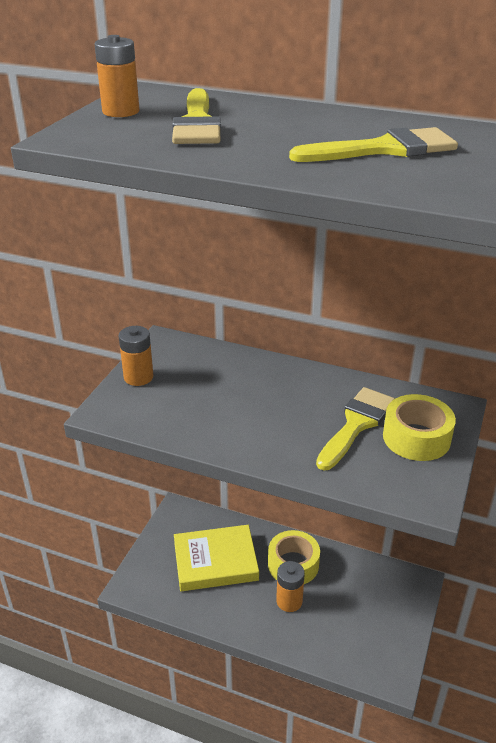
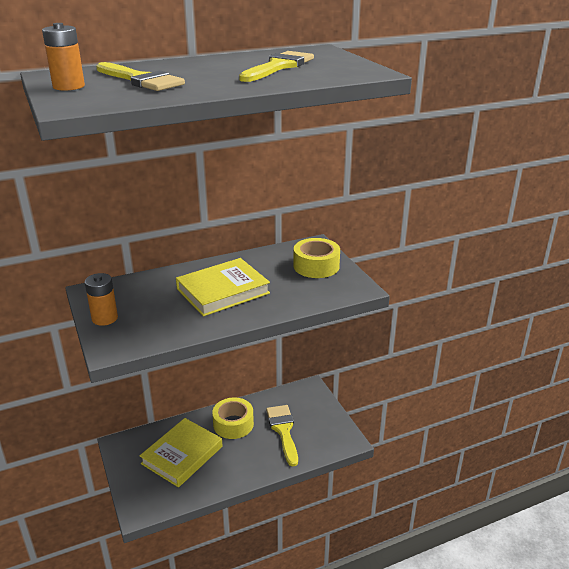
camera: 45 degrees left, 5 degrees down
(274, 410) = (223, 291): none -> yellow book
(289, 601) = (253, 444): orange battery -> none
(356, 424) = (278, 275): yellow brush -> yellow brush (283, 430)

